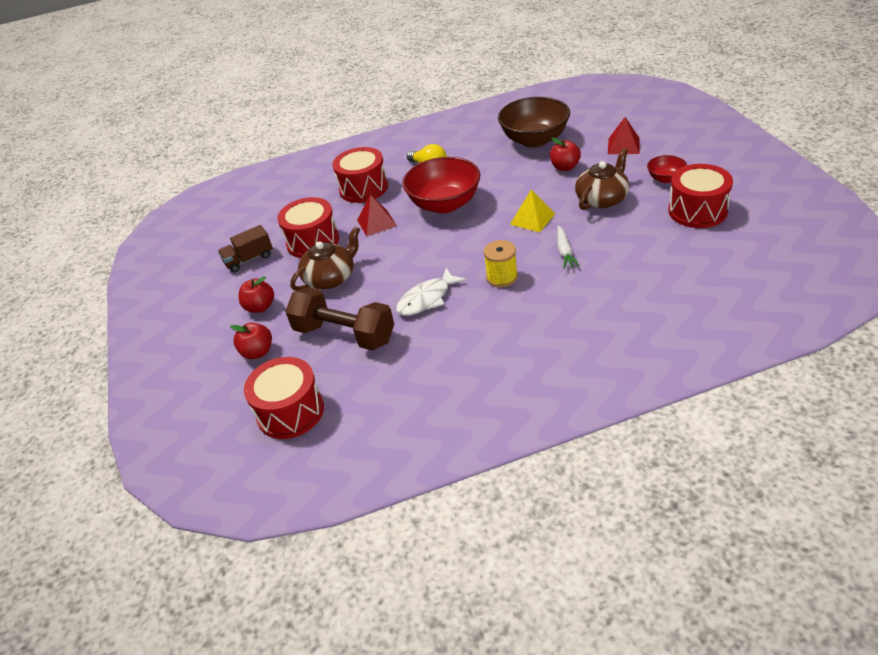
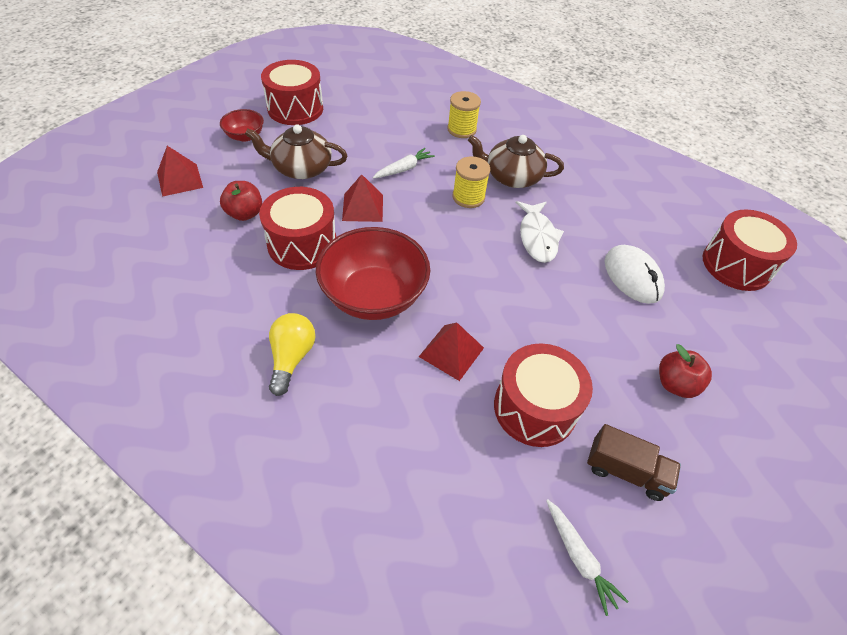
camera: 135 degrees left, 10 degrees up
(240, 226) = (579, 558): none -> white carrot
(257, 352) = (720, 337): red apple -> none
(331, 278) = (576, 340): brown teapot -> brown teapot (512, 177)
(344, 334) = (632, 277): brown dumbbell -> white mouse
(363, 188) = (382, 420): red drum -> red drum (302, 244)
(427, 299) = (537, 237): white fish -> white fish turned 75 degrees clockwise
(532, 219) = (362, 207): yellow pyramid -> red pyramid
(534, 140) = (180, 264): brown bowl -> none
(602, 308) = (461, 129): none -> yellow spool

